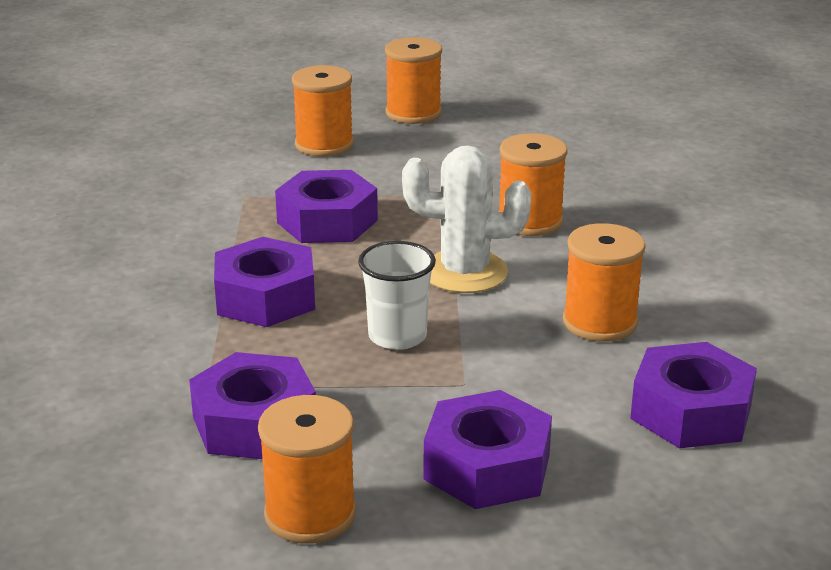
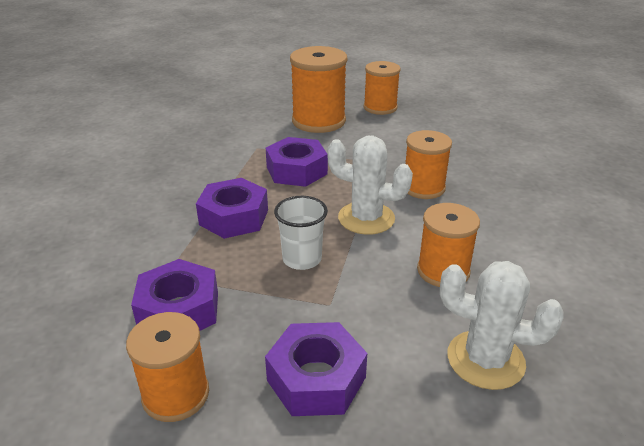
camera: 15 degrees right, 5 degrees up
(324, 145) = (318, 121): orange spool -> orange spool, size x1.53
(691, 412) = (485, 360): purple nut -> white cactus

